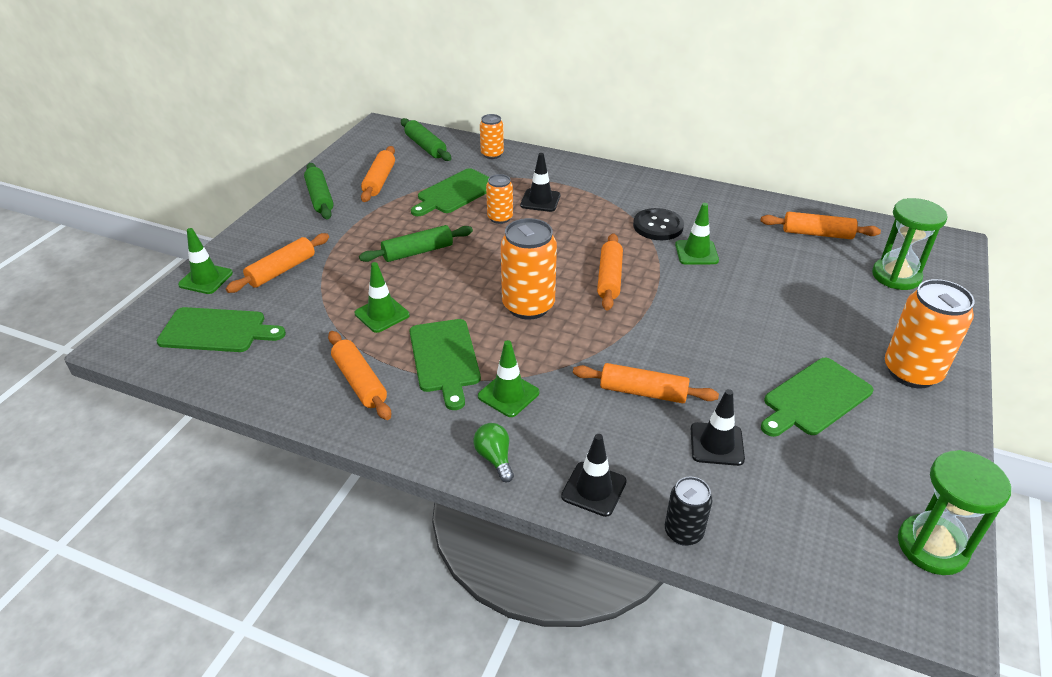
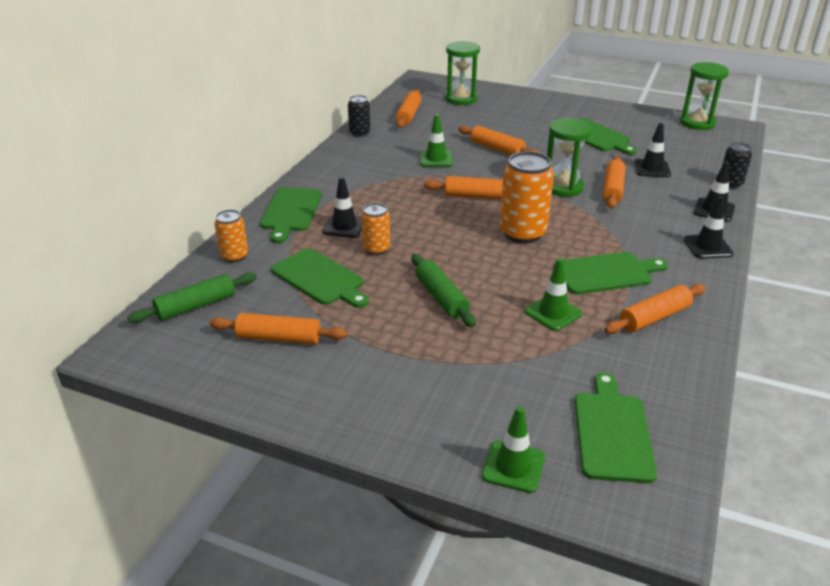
camera: 90 degrees left, 5 degrees down
(281, 270) = (486, 397): orange rolling pin -> orange rolling pin (497, 149)
(320, 198) = (315, 387): green rolling pin -> none
(495, 458) = (707, 247): green light bulb -> black traffic cone
(508, 394) = (638, 242): green traffic cone -> none
(565, 173) = (291, 212): none -> green cutting board
(642, 347) = (563, 187): none -> green hourglass
(658, 226) = (395, 171): black button -> none
(750, 202) = (360, 133): none -> black can
(911, 372) = (561, 108): orange can -> none

